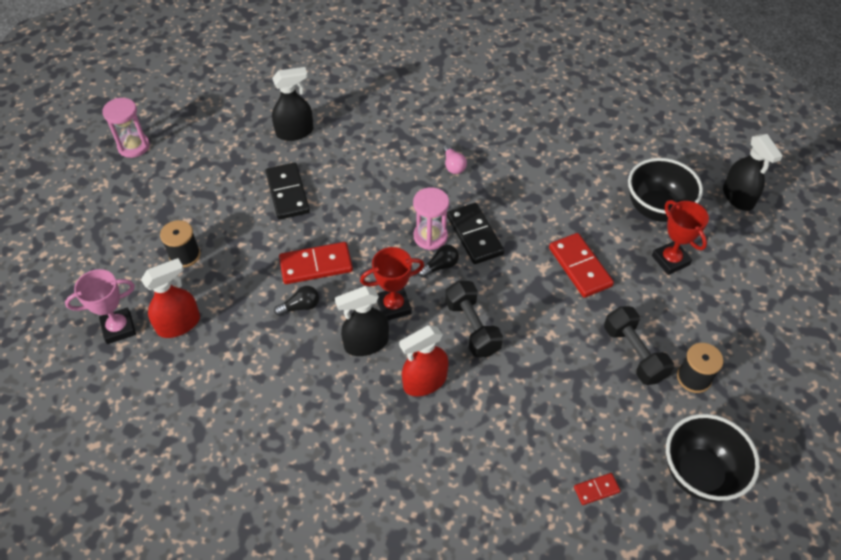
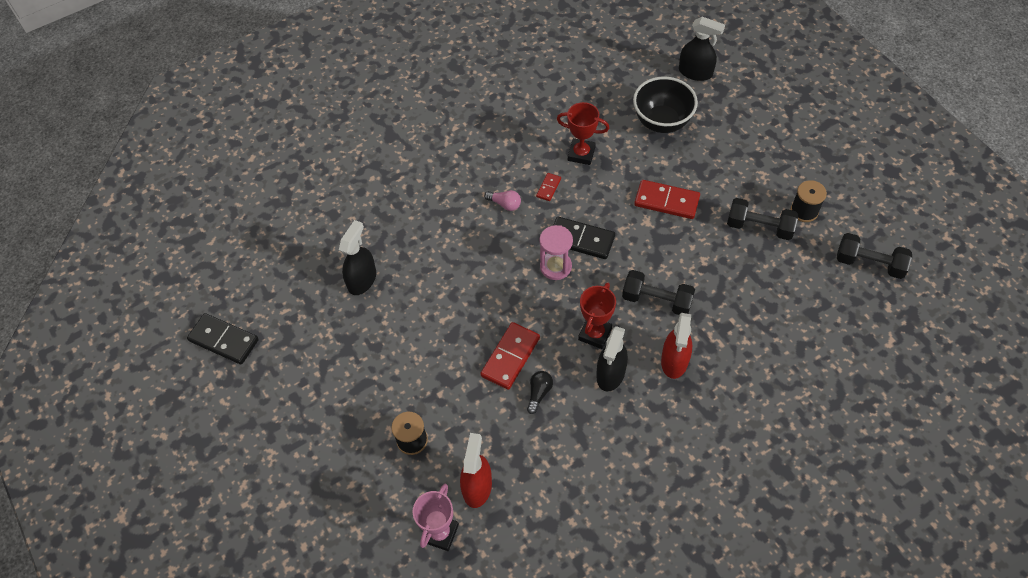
camera: 45 degrees left, 5 degrees up
(134, 146) = (251, 404): pink hourglass -> none
(288, 193) = (421, 327): black domino -> black domino (224, 340)
(440, 266) = (587, 280): black light bulb -> none
(596, 490) = (835, 325): red domino -> red domino (548, 188)
(670, 260) = (708, 149): red trophy -> red trophy (581, 154)
(699, 473) = (869, 263): black bowl -> black dumbbell

